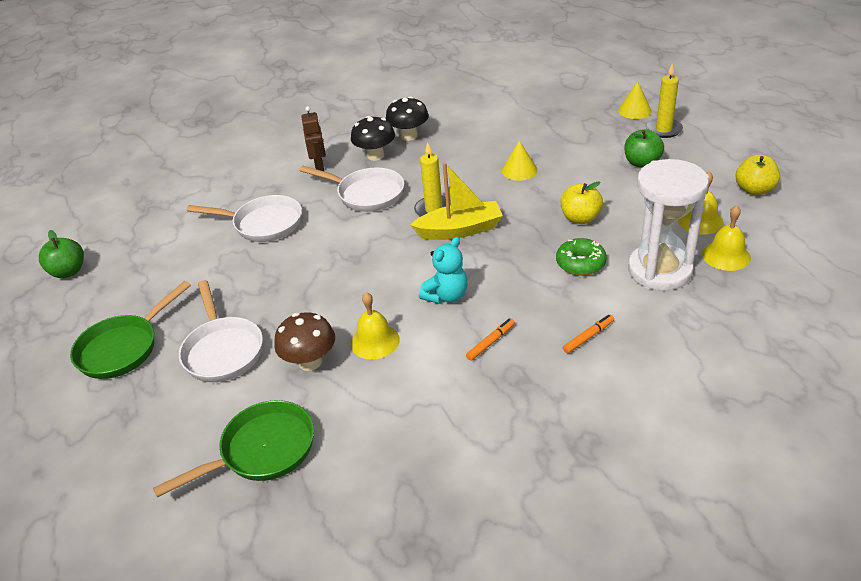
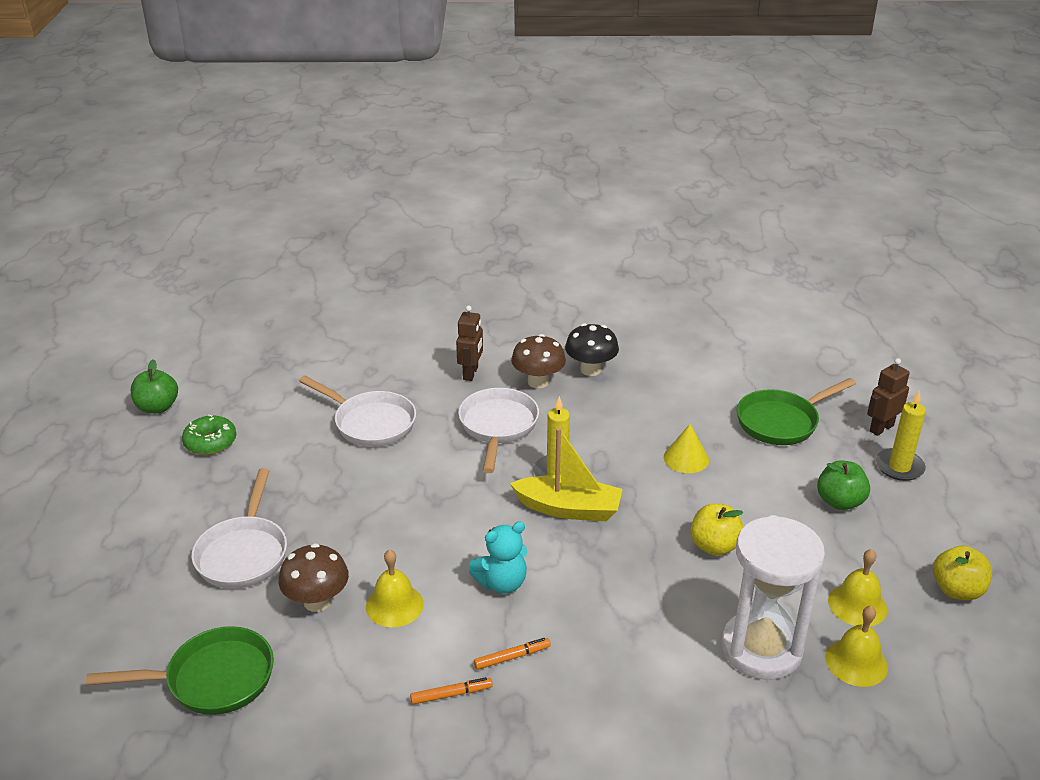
camera: 20 degrees right, 5 degrees down
(123, 348) = (156, 512): green pan -> green pan (781, 422)
(366, 194) = (498, 426): white pan -> white pan turned 135 degrees counterclockwise
(375, 155) = (538, 382): black mushroom -> brown mushroom
(580, 263) = (675, 603): green donut -> green donut (210, 442)
(588, 337) = (621, 696): orange marker -> orange marker (451, 694)
(634, 110) = (881, 428): yellow cone -> brown robot

